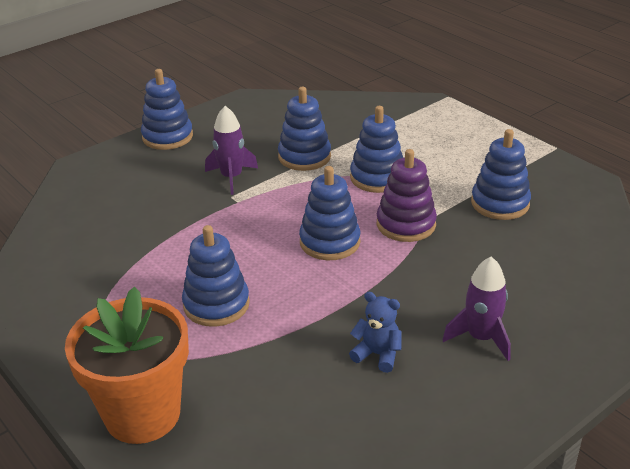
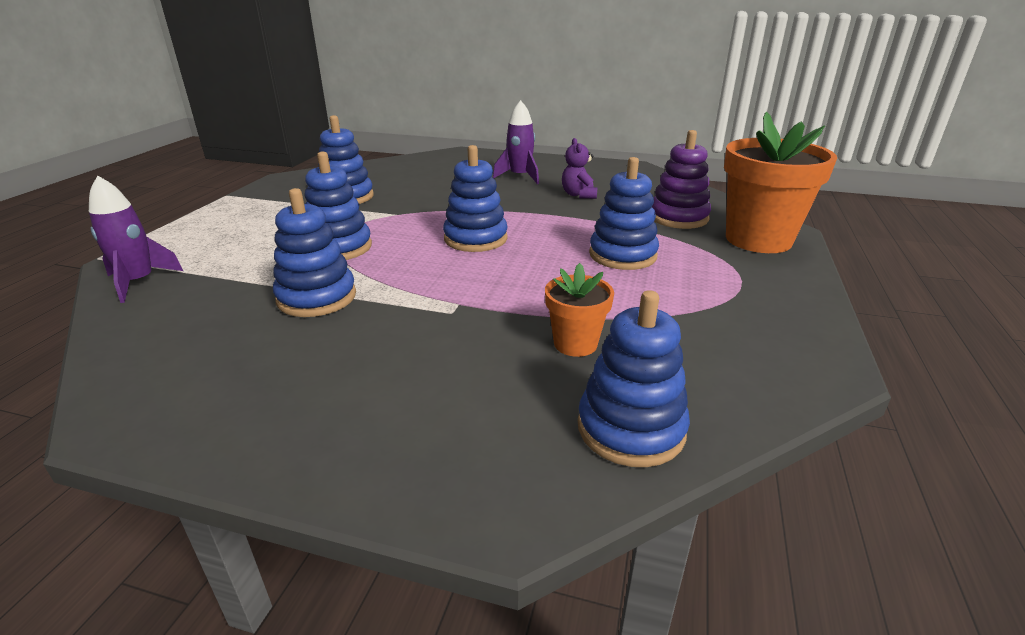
camera: 125 degrees left, 5 degrees down
(144, 225) = (575, 344): none -> orange flower pot
(167, 137) = (321, 448): blue stacking toy -> blue stacking toy (631, 428)
(231, 177) = (408, 328): purple rocket -> purple rocket (139, 282)
(377, 354) = (578, 195): blue teddy bear -> purple teddy bear
(406, 224) = (413, 219): purple stacking toy -> purple stacking toy (678, 217)

